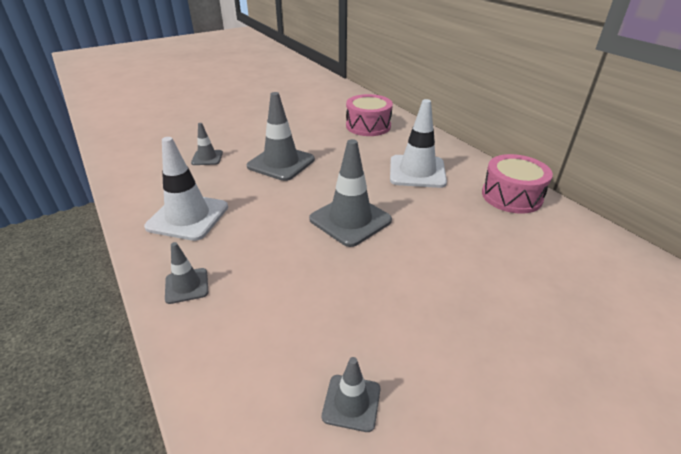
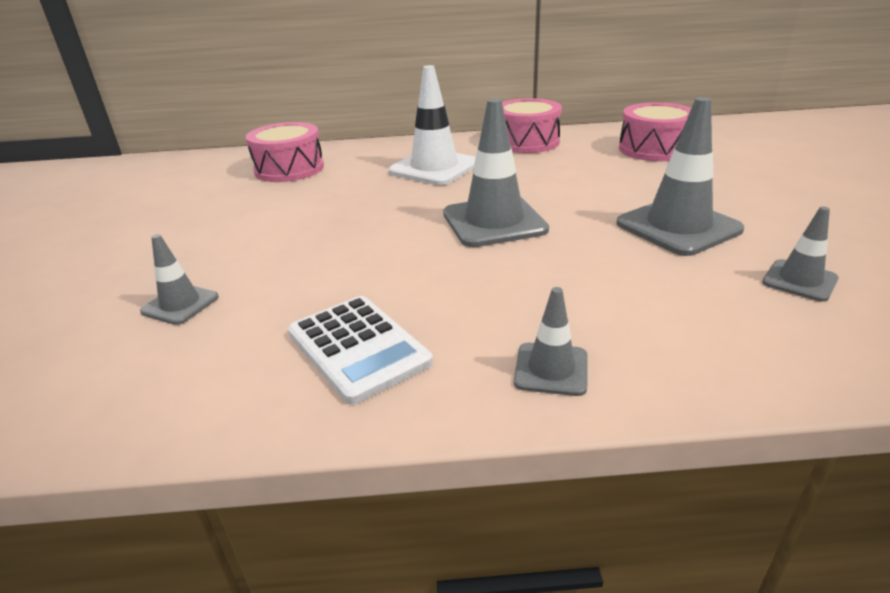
camera: 60 degrees left, 5 degrees down
(188, 217) = (358, 348): white traffic cone -> white calculator
(281, 163) = (298, 241): grey traffic cone -> grey traffic cone (678, 227)
(578, 271) = (654, 149): none -> pink drum

